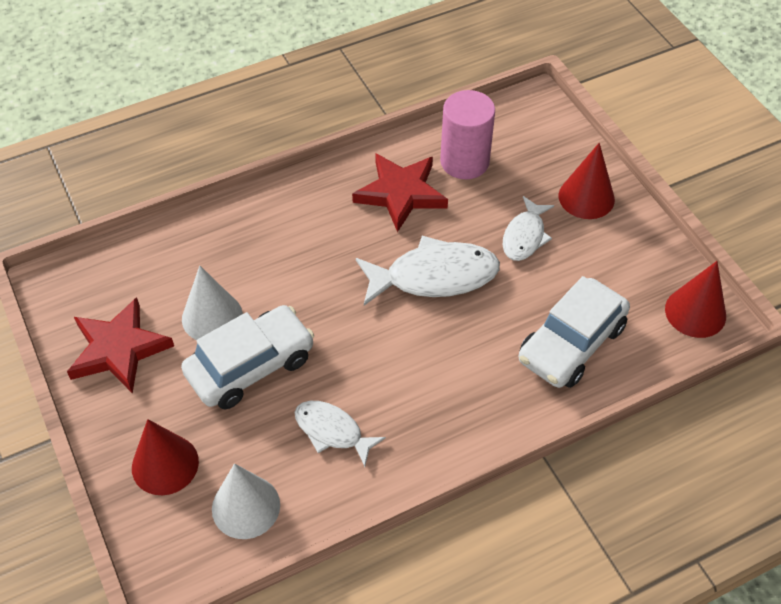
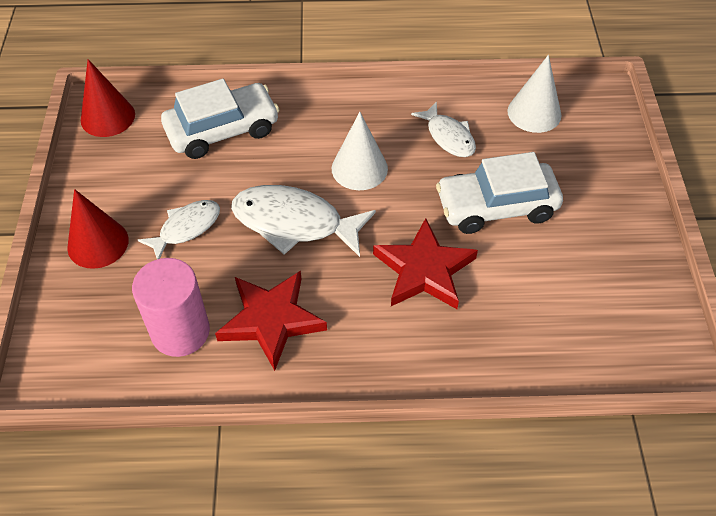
camera: 155 degrees left, 0 degrees up
(119, 349) = (614, 264): red star -> red star (424, 270)
(165, 464) = (590, 159): red cone -> none
(212, 317) = (518, 262): white cone -> white cone (359, 168)

